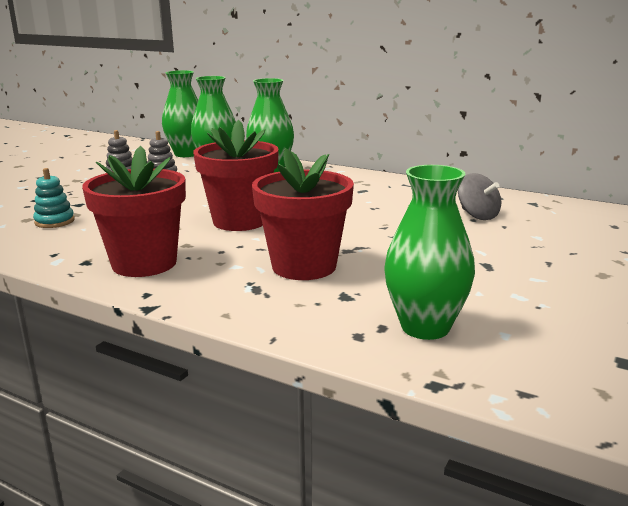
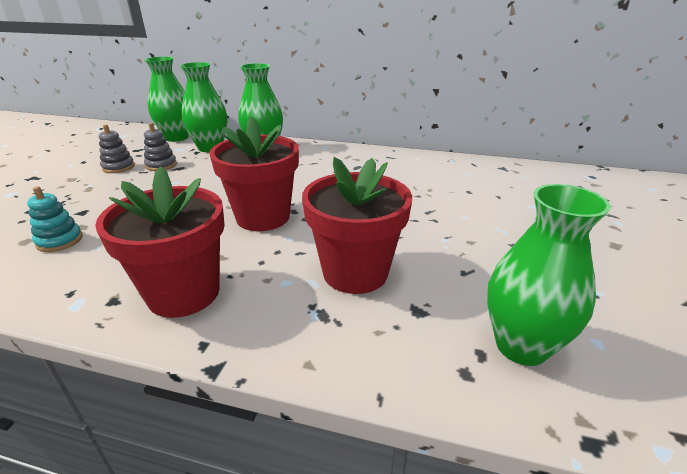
camera: 15 degrees left, 10 degrees up
(477, 215) = (469, 186): grey spinning top -> none

